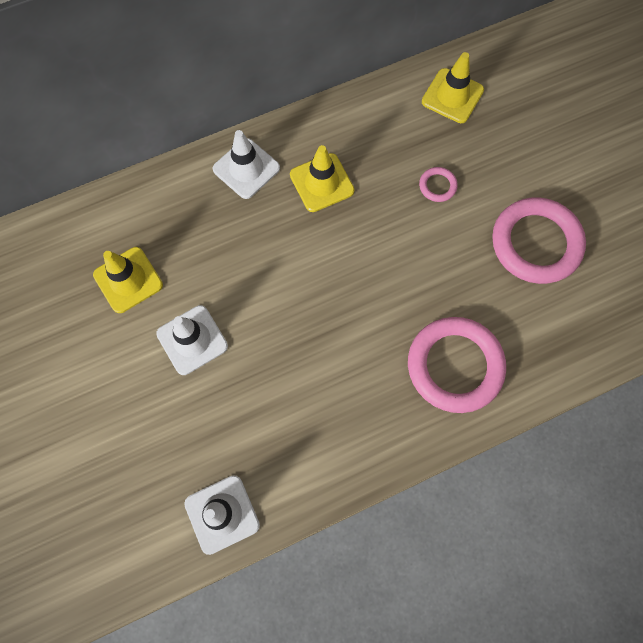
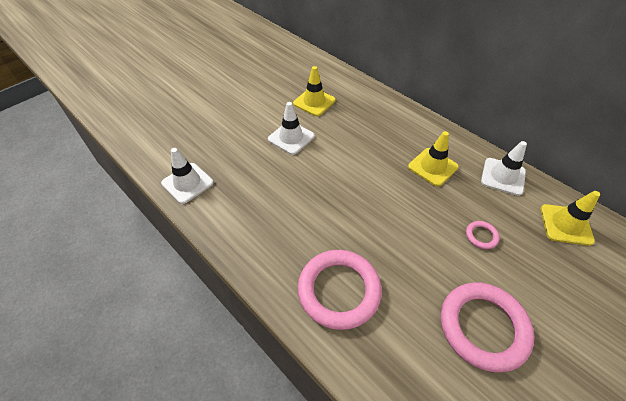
camera: 70 degrees right, 20 degrees down
(246, 168) = (415, 128): white traffic cone -> white traffic cone (503, 176)

